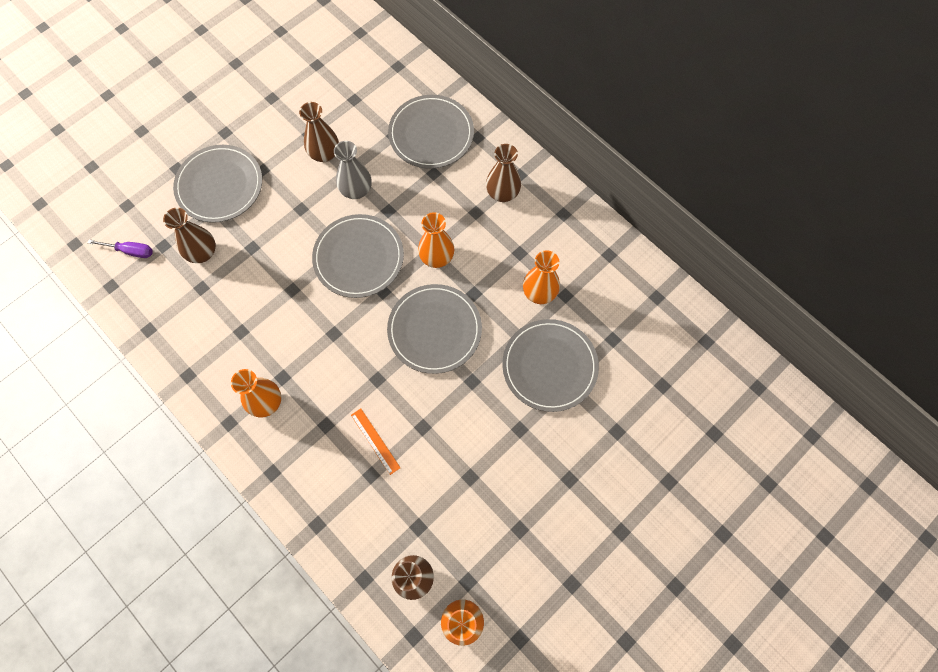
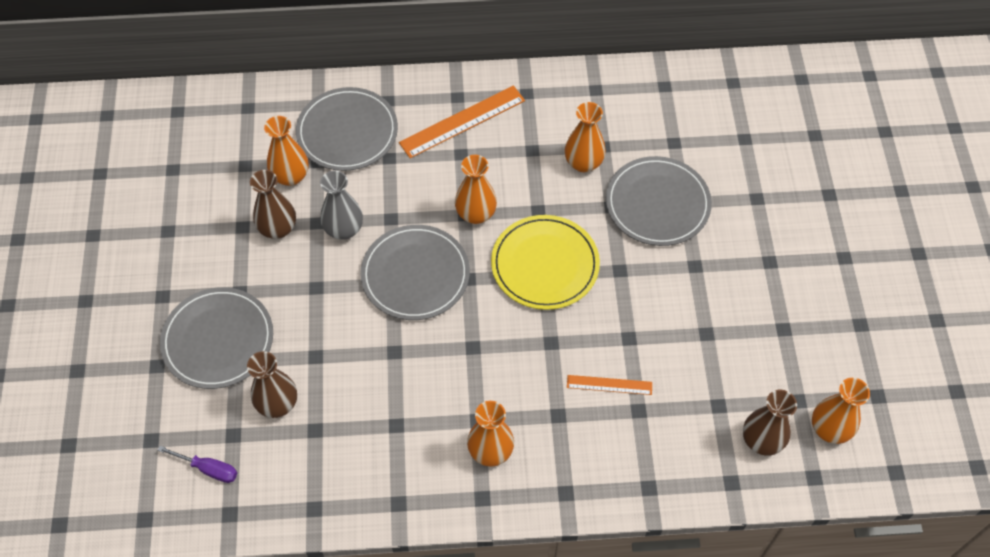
camera: 50 degrees left, 10 degrees down
(131, 251) = (209, 469): purple screwdriver -> purple screwdriver turned 60 degrees clockwise
(369, 130) = (291, 176): none -> orange vase
(434, 330) = (545, 264): grey plate -> yellow plate
(502, 193) = (462, 121): brown vase -> orange ruler

